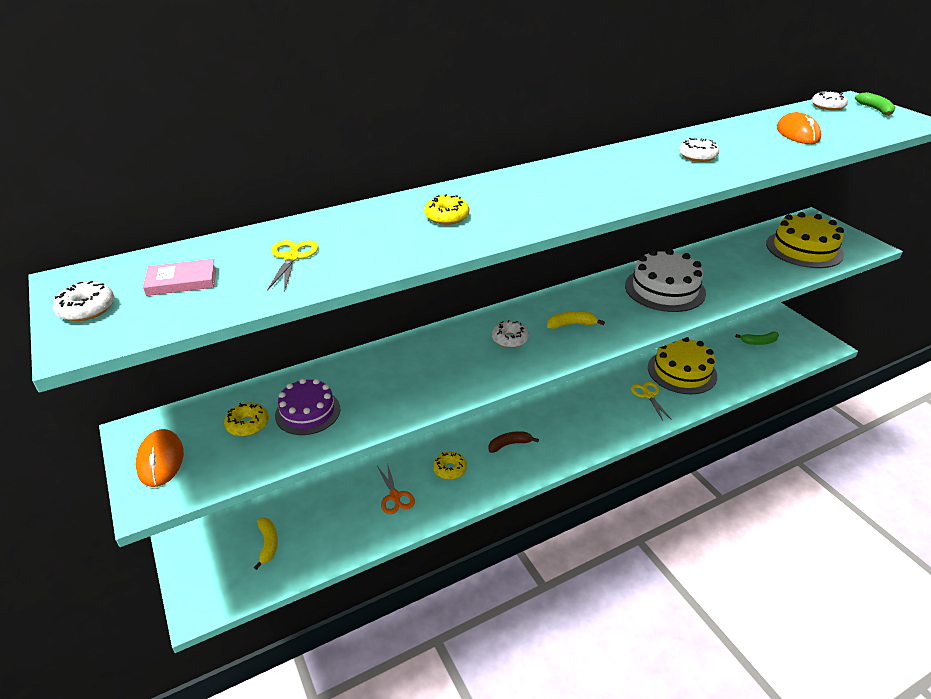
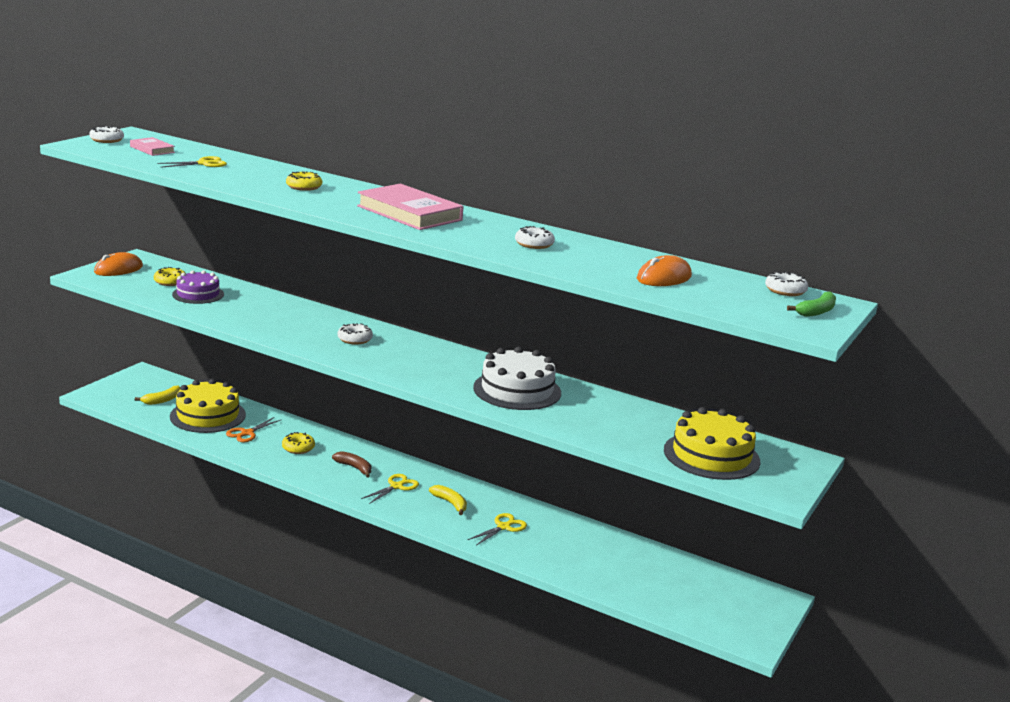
camera: 55 degrees right, 15 degrees down
(556, 430) = (397, 486): none -> yellow scissors
(571, 324) = (404, 358): yellow banana -> yellow banana (450, 503)
(577, 185) = (409, 213): none -> pink book
(682, 371) = (569, 542): yellow cake -> yellow cake (208, 415)
(759, 342) = (693, 587): green banana -> none

